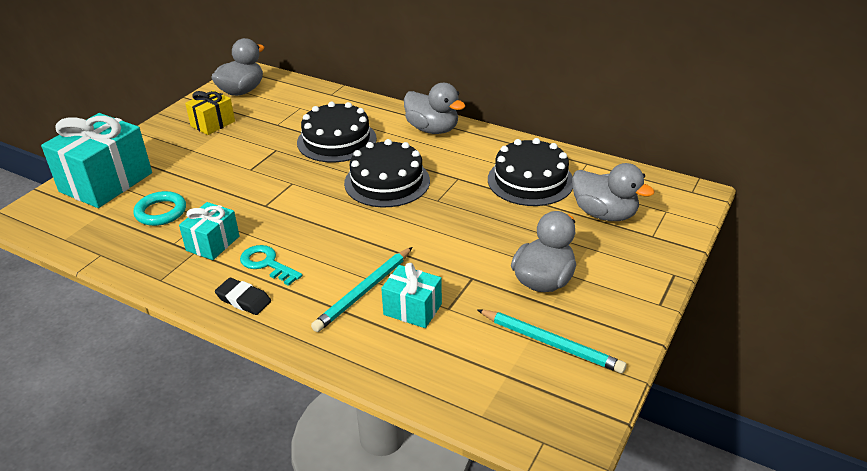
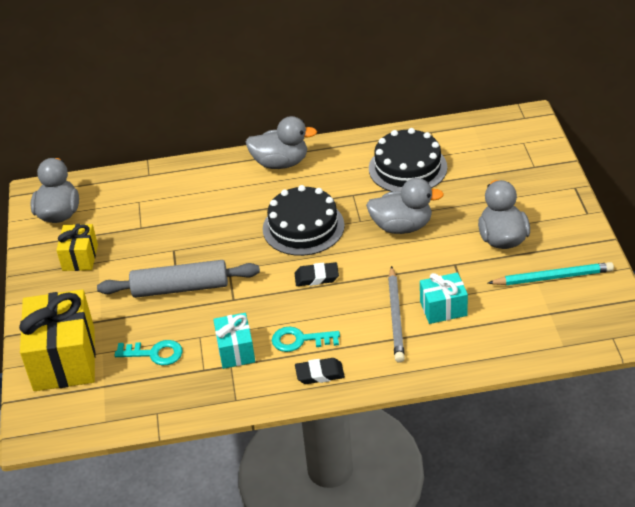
camera: 35 degrees left, 5 degrees up
(106, 182) = (64, 359): turquoise gift -> yellow gift
(161, 212) = (154, 353): turquoise ring -> turquoise key
(242, 177) = (180, 288): none -> grey rolling pin
(336, 140) = (214, 214): black cake -> none
(345, 224) = (316, 277): none -> black eraser
(364, 291) = (396, 317): turquoise pencil -> grey pencil
(604, 214) = (487, 167): grey duck -> grey duck (402, 226)

